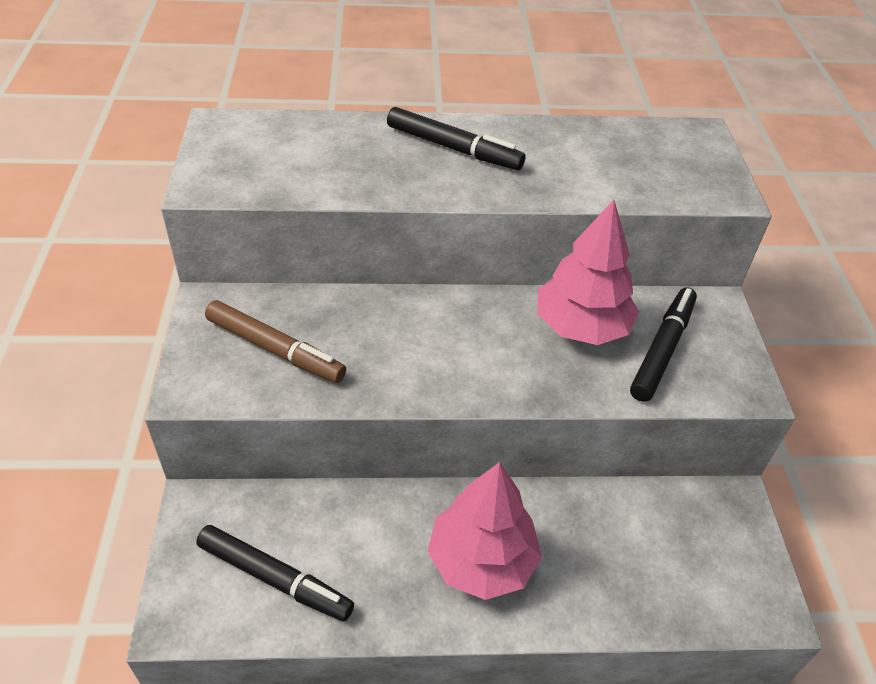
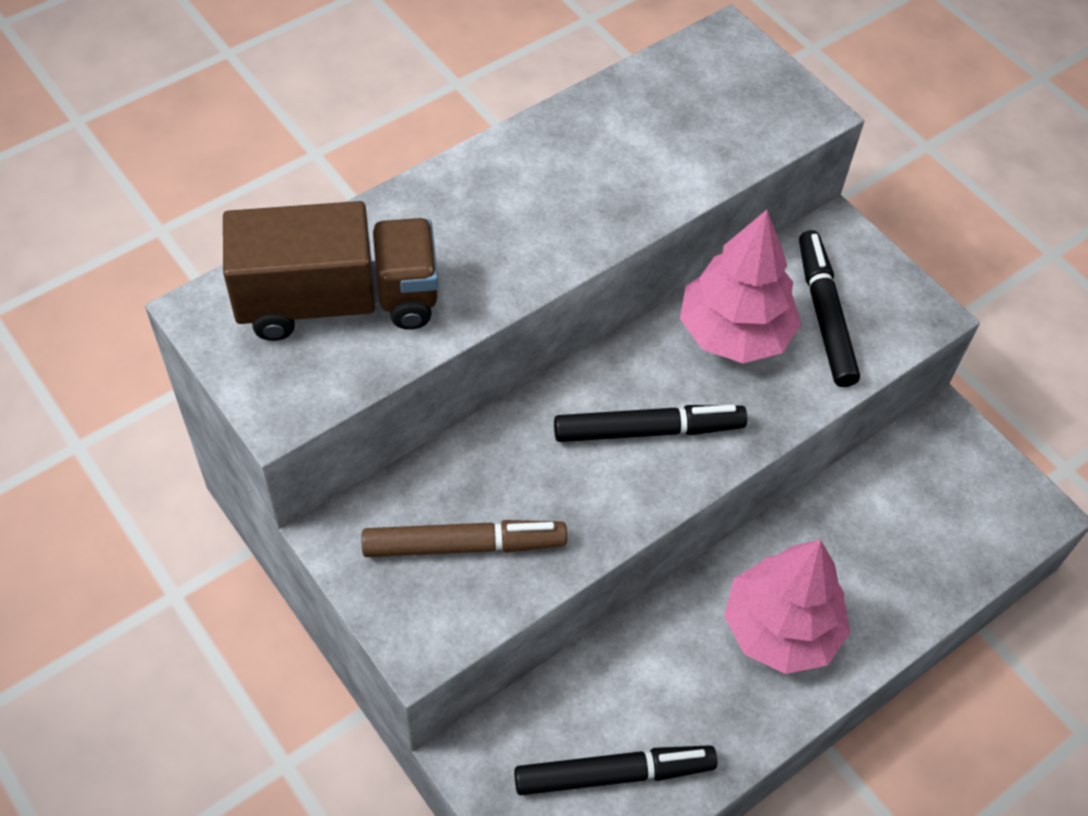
camera: 35 degrees left, 10 degrees up
(297, 152) = (338, 302): none -> brown truck
(453, 148) = (501, 200): black marker -> black marker (648, 431)

